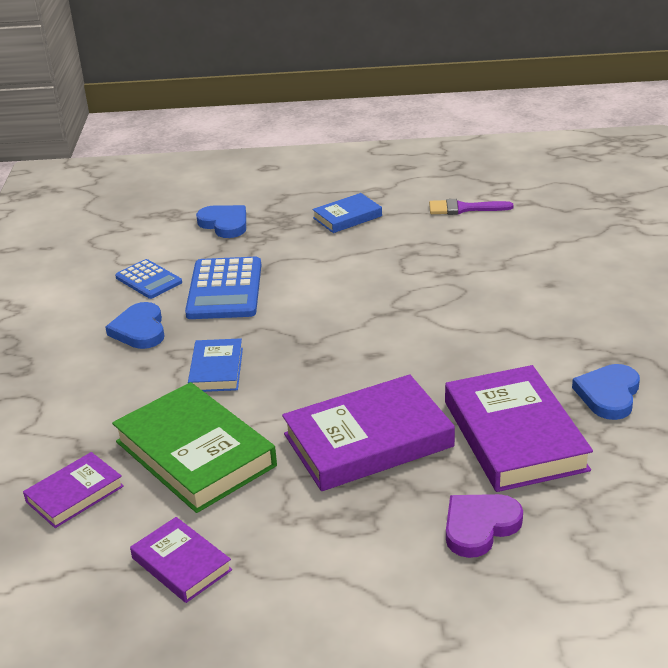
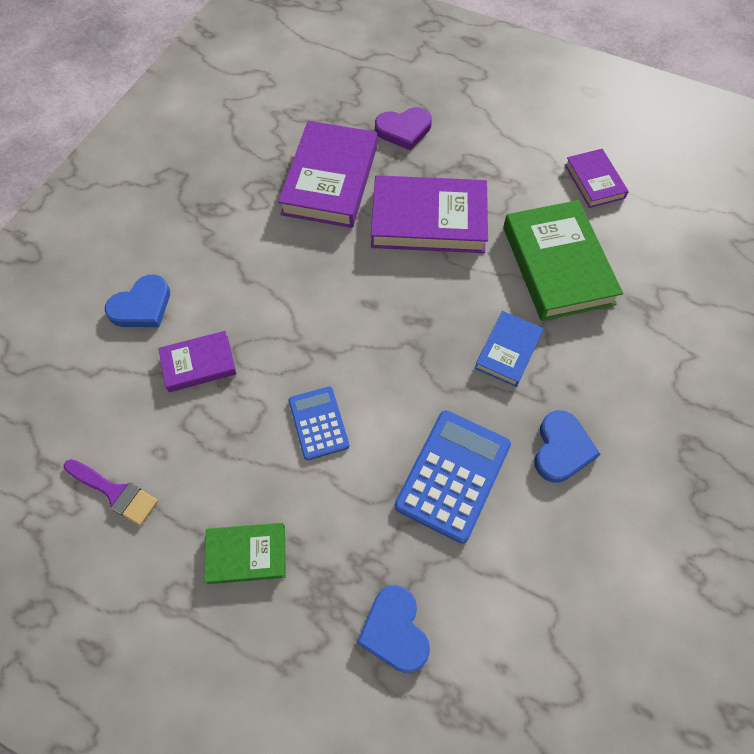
camera: 155 degrees left, 30 degrees up
(75, 494) = (656, 267): purple book -> purple book (199, 364)
(148, 280) = (528, 543): blue calculator -> blue calculator (318, 423)
(347, 217) = (246, 554): blue book -> green book
(608, 394) = (239, 182): blue heart -> blue heart (142, 306)

